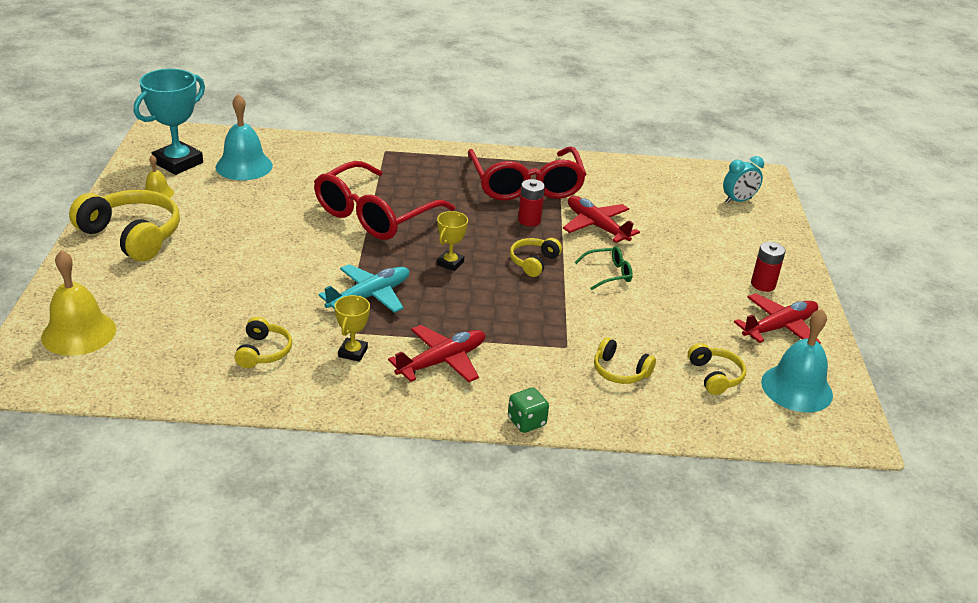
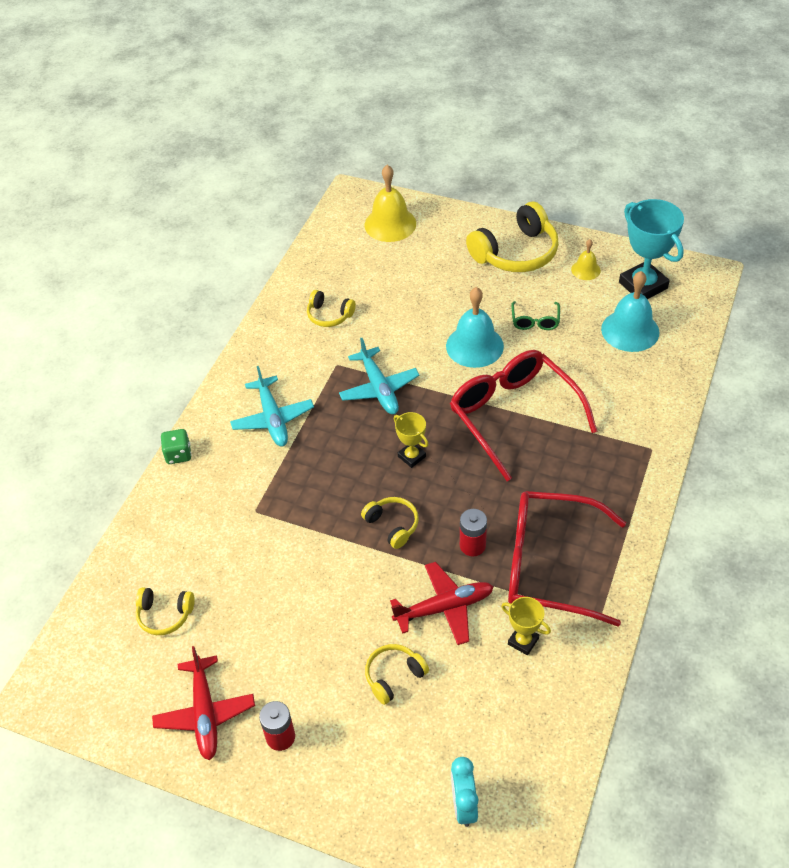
camera: 115 degrees right, 15 degrees up
(353, 352) = (307, 365): yellow trophy -> yellow trophy (523, 641)
(441, 361) = (272, 418): red plane -> turquoise plane
(608, 273) = (352, 586): green glasses -> green glasses (535, 321)
(620, 371) = (205, 540): yellow headphones -> yellow headphones (394, 676)
(796, 388) = (117, 679): turquoise bell -> turquoise bell (474, 346)

